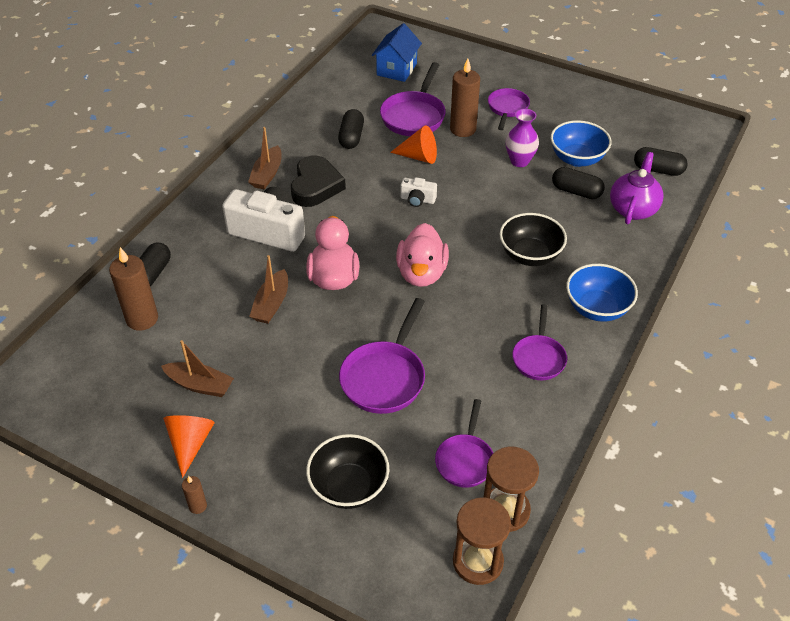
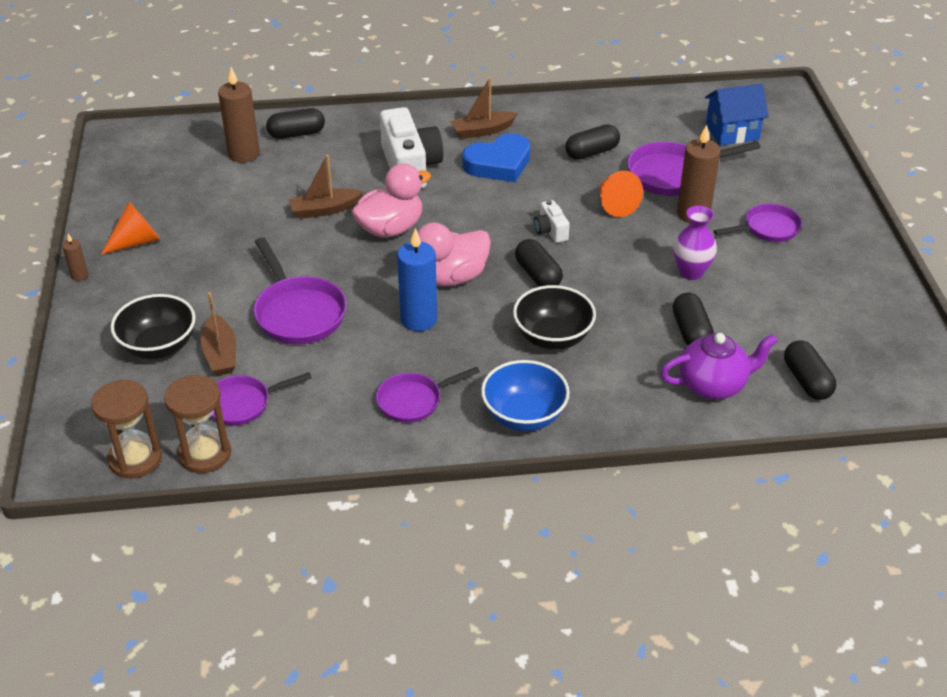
camera: 55 degrees right, 5 degrees down
(200, 385) = (200, 217): brown boat -> brown boat (220, 354)
(315, 186) = (498, 164): black heart -> blue heart
(385, 377) = (298, 313): purple pan -> purple pan turned 105 degrees counterclockwise
(453, 313) = (418, 319): none -> blue candle
(459, 229) = (538, 275): none -> black capsule
(577, 159) = (747, 311): blue bowl -> none

